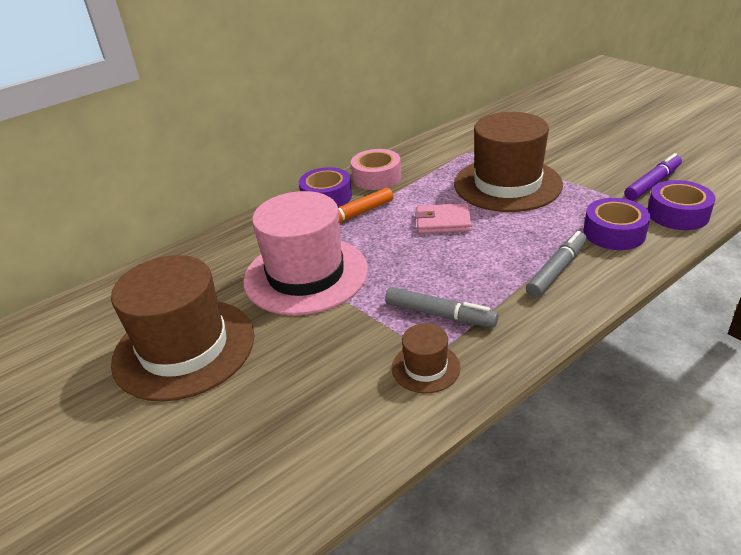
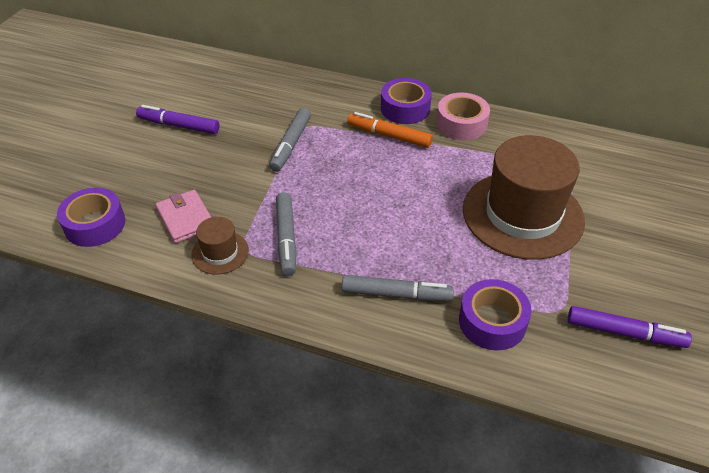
camera: 55 degrees right, 10 degrees up
(184, 348) = (179, 125): brown hat -> purple marker
(306, 275) = (291, 144): pink hat -> grey marker
(443, 222) = (420, 193): pink wallet -> pink wallet (186, 219)
(677, 214) = (572, 369): purple tape -> purple tape (95, 224)

